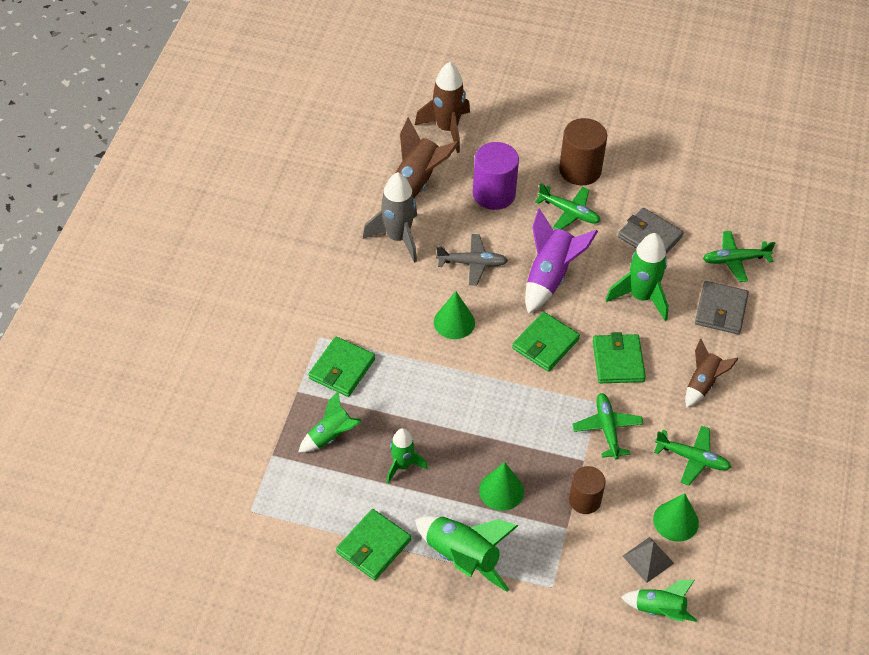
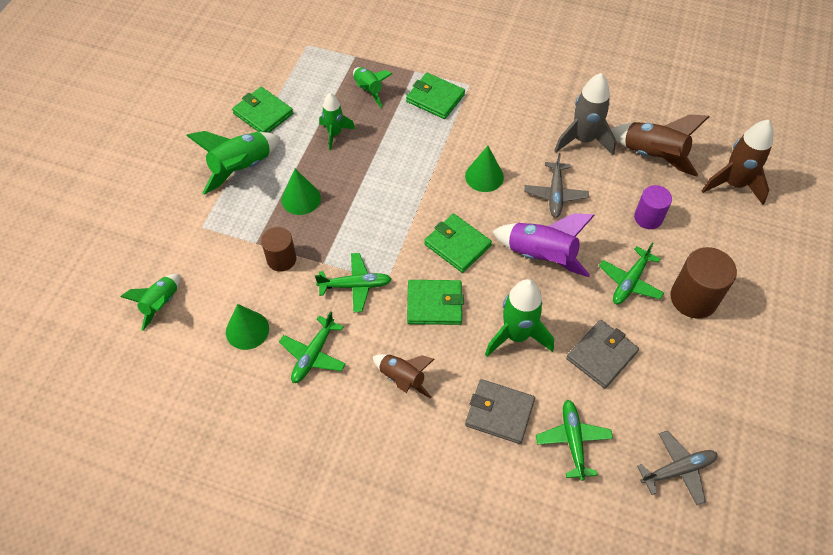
camera: 95 degrees right, 5 degrees up
(494, 194) = (648, 218): purple cylinder -> purple cylinder, size x0.65
(648, 559) = (212, 301): grey pyramid -> none
(744, 195) = (678, 470): none -> grey plane

